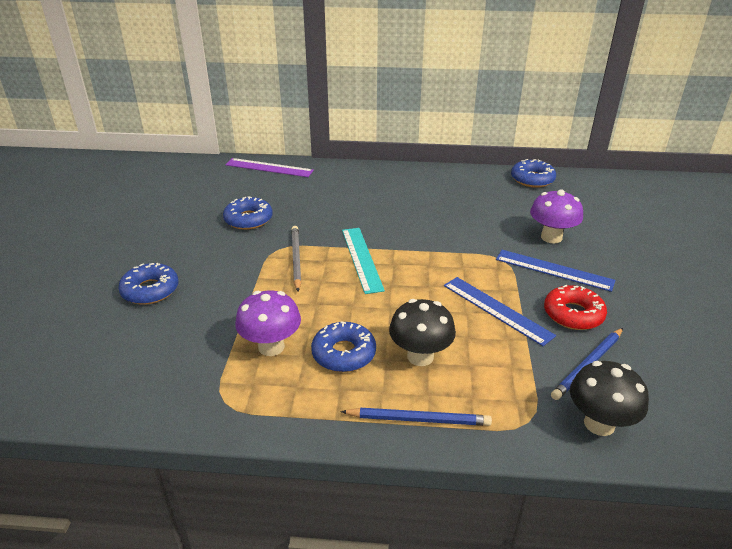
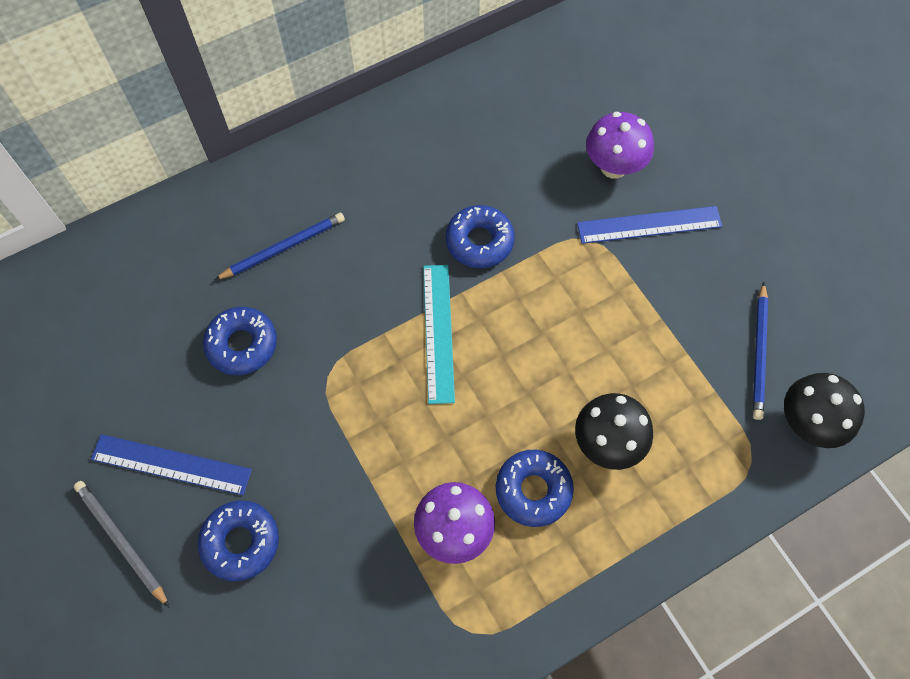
camera: 35 degrees left, 30 degrees up
(269, 168) = (172, 221): purple ruler -> none
(296, 259) = (364, 380): grey pencil -> grey pencil (121, 541)
(362, 259) = (438, 332): turquoise ruler -> turquoise ruler turned 45 degrees clockwise
(419, 419) = (662, 525): blue pencil -> blue pencil (283, 248)
(497, 309) = (633, 326): blue ruler -> blue ruler (171, 464)
(532, 179) = (526, 59): blue donut -> blue donut (479, 241)
(573, 314) = (707, 286): red donut -> none

